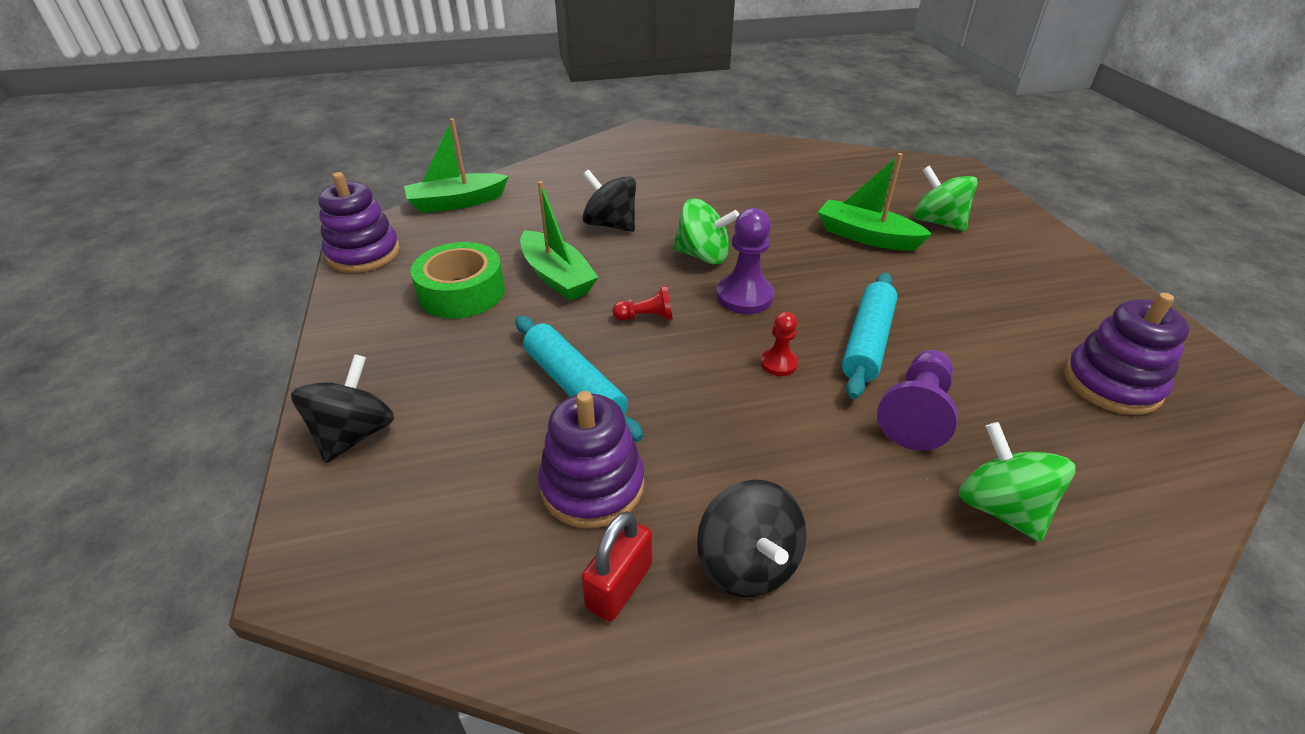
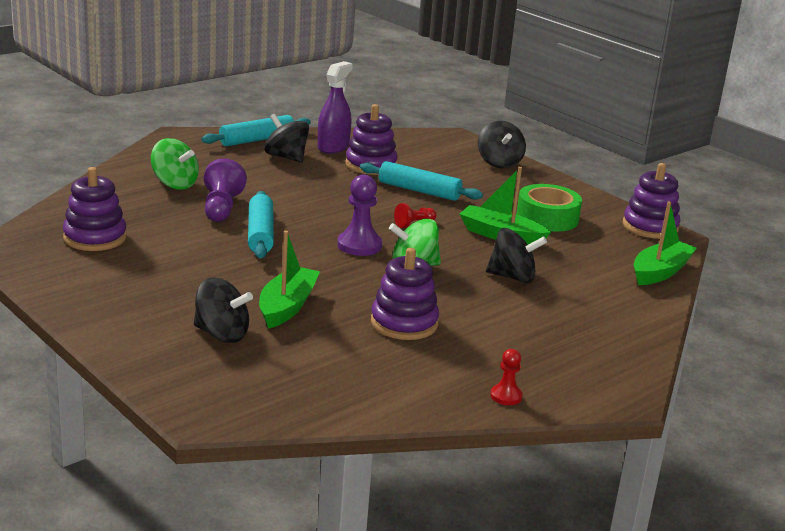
camera: 150 degrees right, 15 degrees down
(619, 586) = (333, 147): red padlock -> purple spray bottle
(761, 202) = (404, 323): none -> purple stacking toy
(778, 363) = (312, 216): red pawn -> red pawn (506, 396)
(787, 682) = (257, 140): none -> turquoise rolling pin
(866, 236) = (287, 306): green boat -> green boat turned 75 degrees counterclockwise
(937, 222) = (221, 334): green spinning top -> black spinning top

